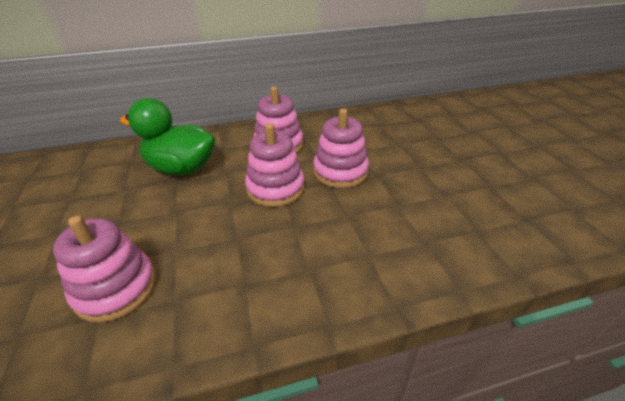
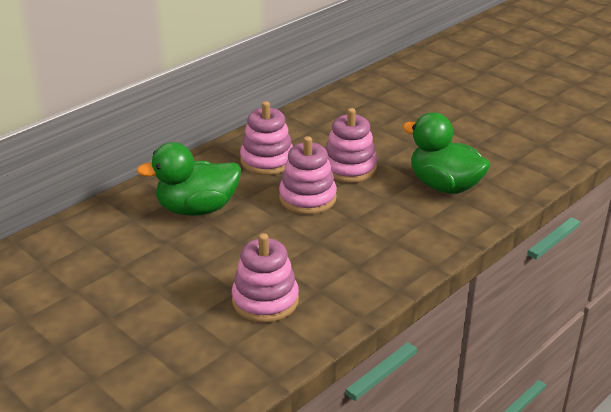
camera: 30 degrees left, 5 degrees down
(420, 221) = (444, 186): none -> green duck

